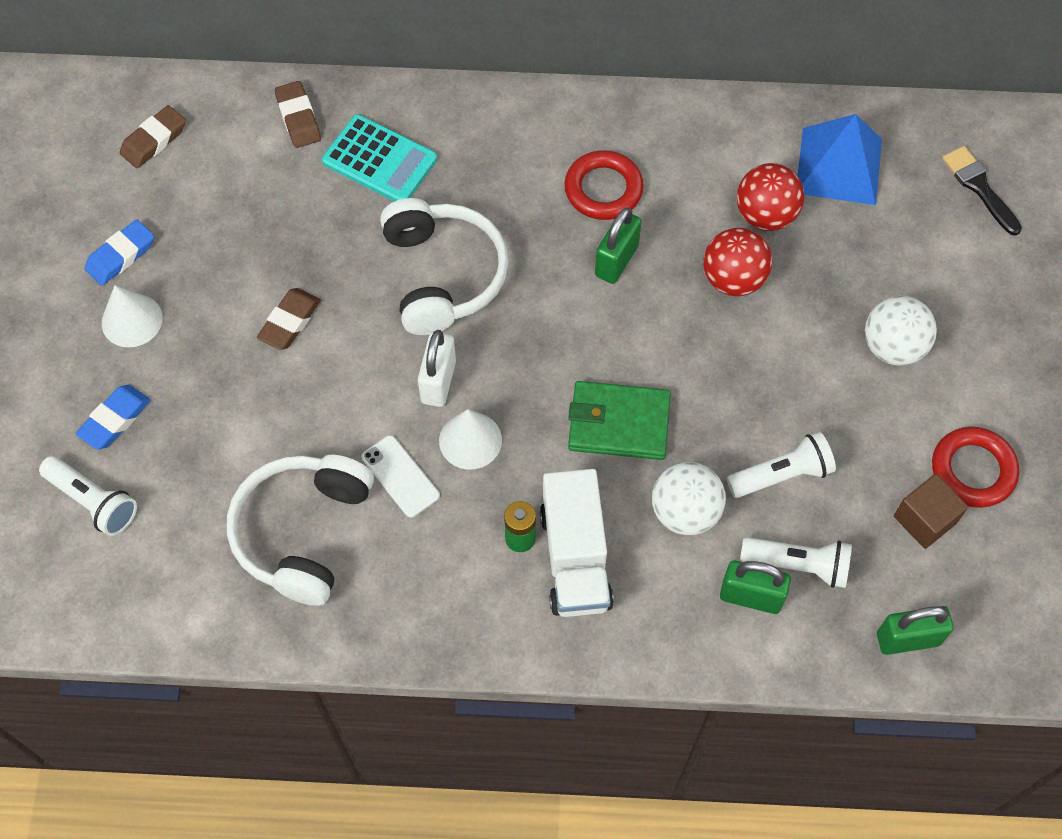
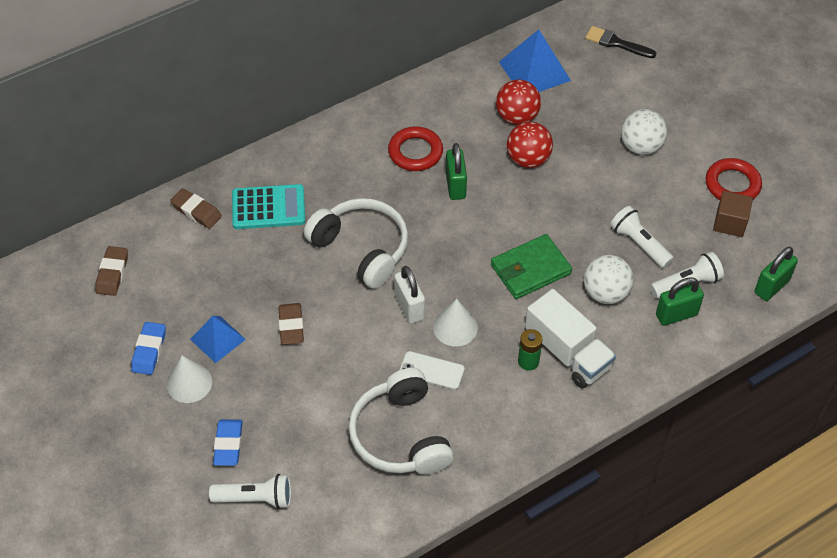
camera: 35 degrees left, 10 degrees down
(201, 287) = (218, 339): none -> blue pyramid
(781, 475) = (639, 244): white flashlight -> white flashlight turned 75 degrees counterclockwise

